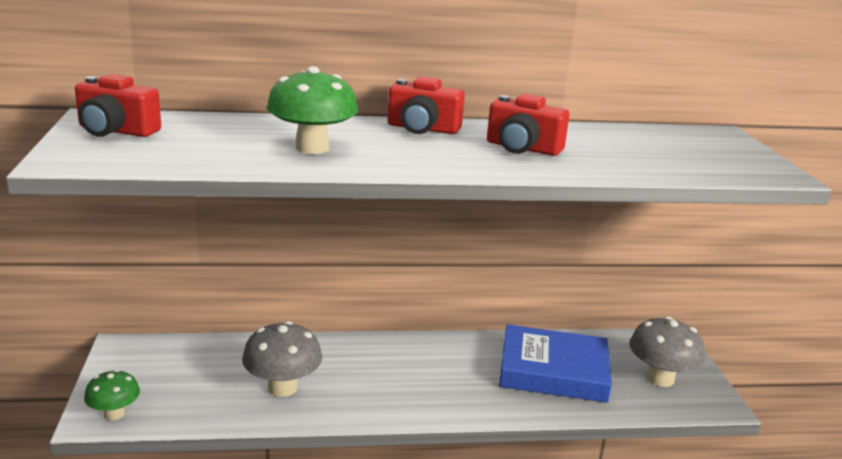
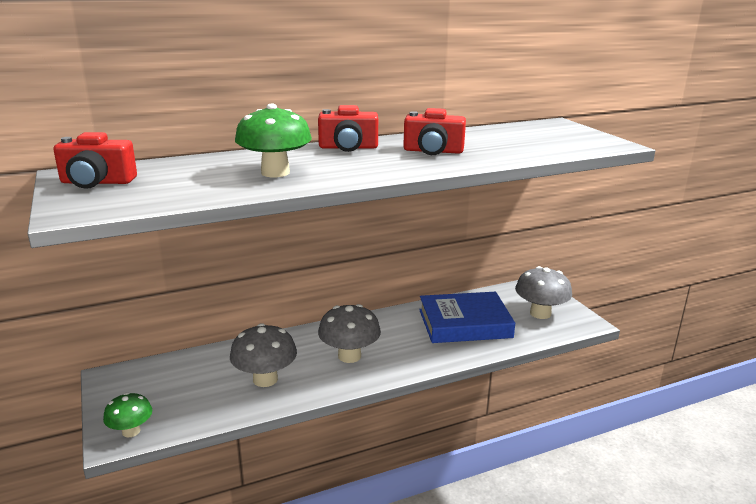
camera: 15 degrees left, 0 degrees up
(391, 381) = (349, 356): none -> grey mushroom

